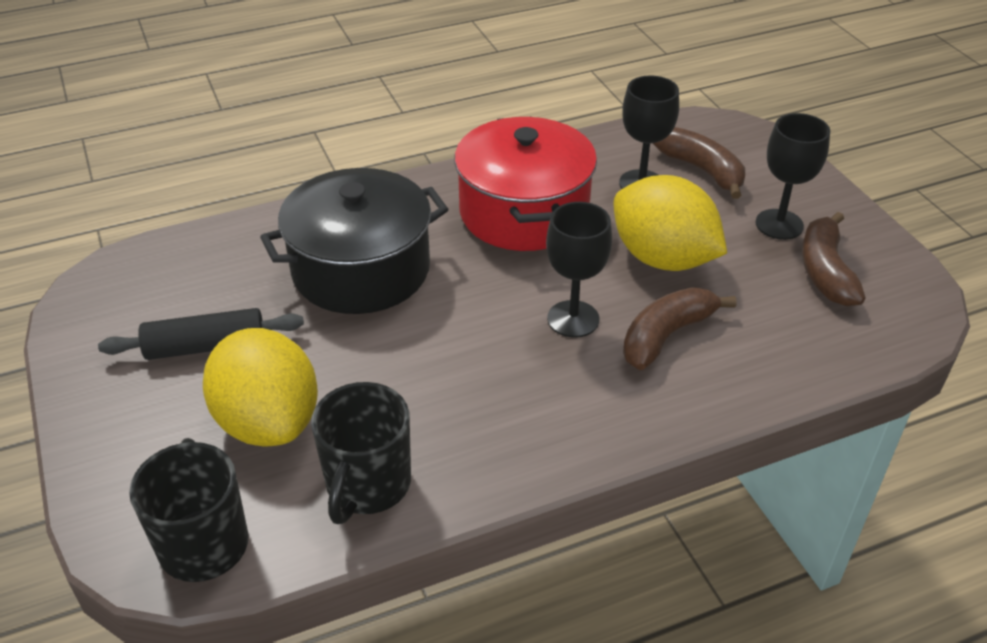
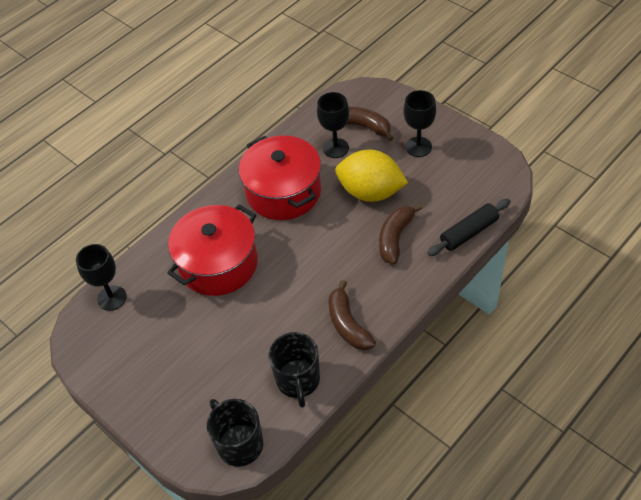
camera: 20 degrees left, 10 degrees up
(206, 346) = (166, 344): black rolling pin -> black rolling pin (468, 232)
(268, 422) = (228, 370): yellow lemon -> none
(361, 269) = (218, 264): black pot -> red pot
(573, 319) = (345, 247): black goblet -> black goblet (112, 298)
(825, 271) = (453, 167): brown banana -> brown banana (348, 324)

